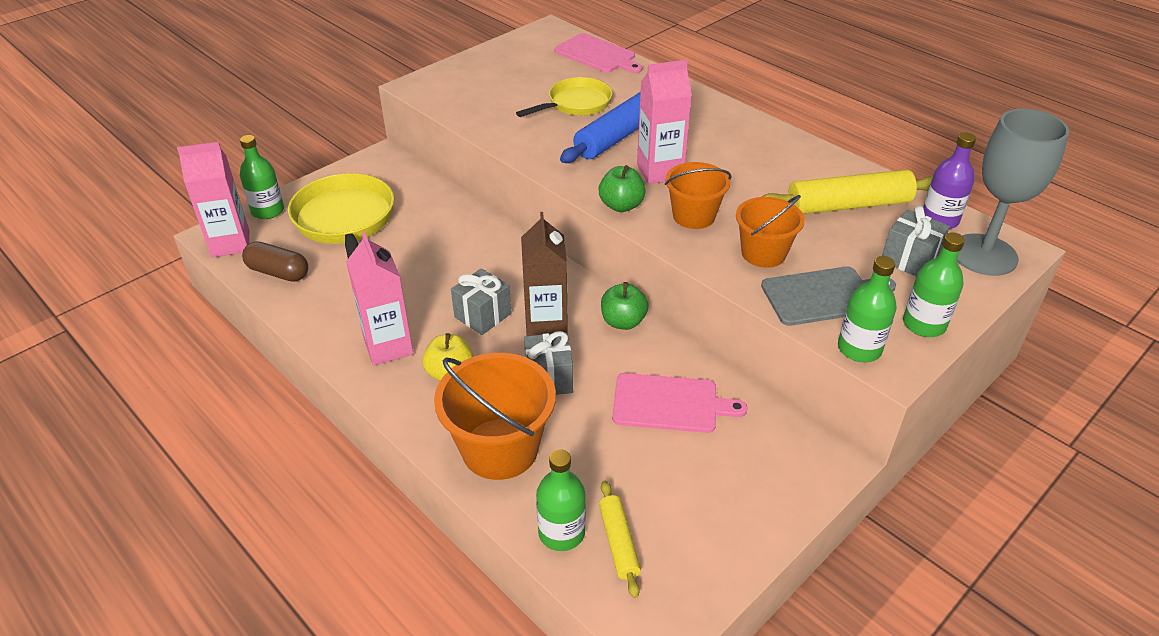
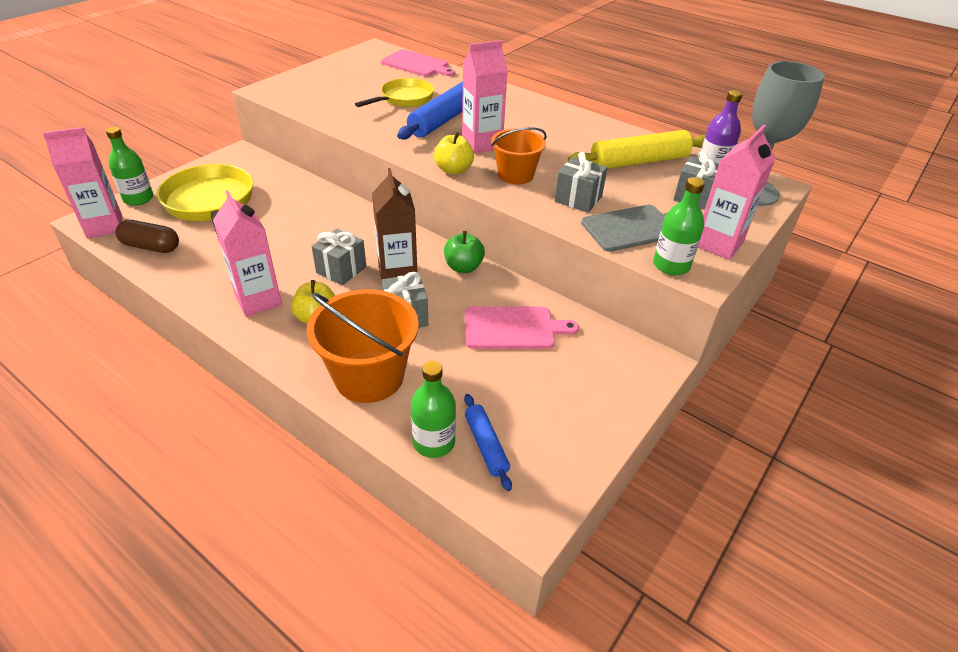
camera: 10 degrees left, 0 degrees up
(618, 542) = (486, 445): yellow rolling pin -> blue rolling pin
(621, 205) = (453, 170): green apple -> yellow apple
(763, 253) = (578, 199): orange bucket -> grey gift
(924, 324) = (718, 244): green bottle -> pink carton

